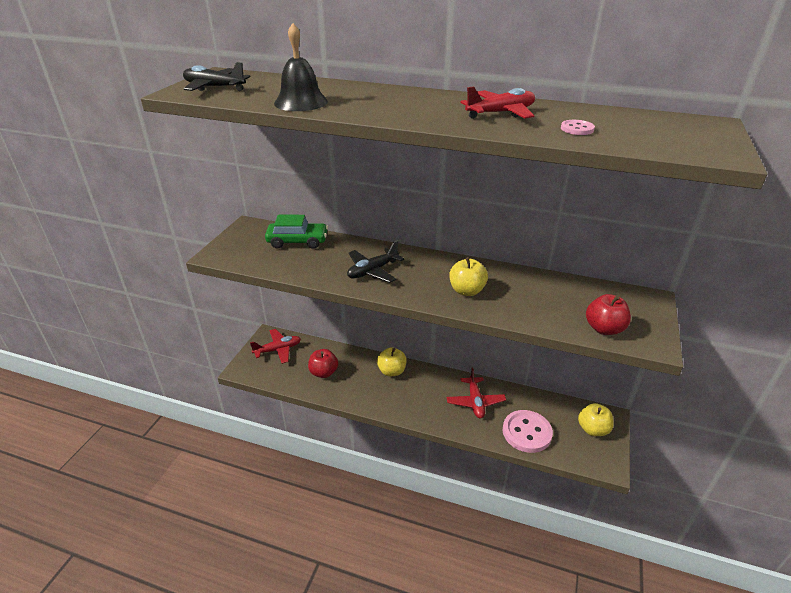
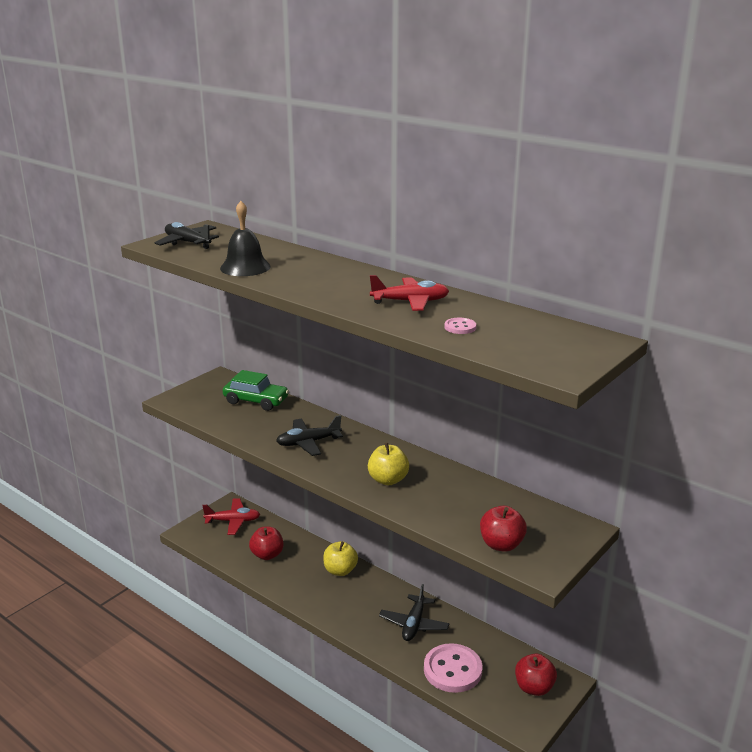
camera: 20 degrees right, 10 degrees down
(475, 402) = (414, 624): red plane -> black plane
(593, 429) = (534, 688): yellow apple -> red apple

